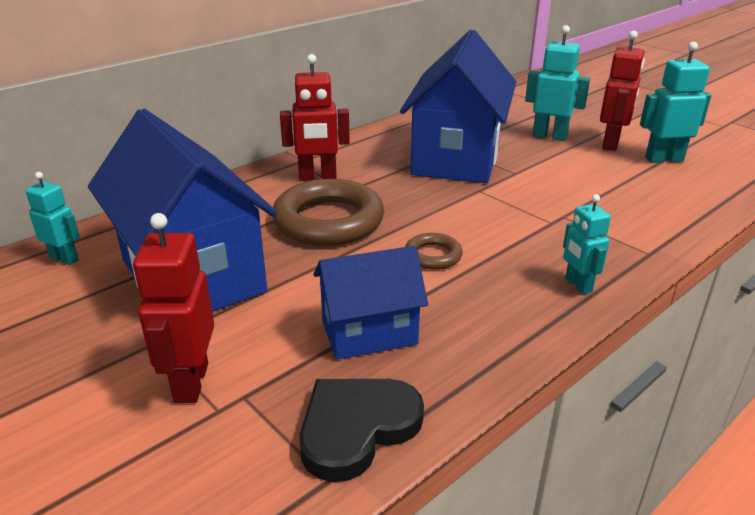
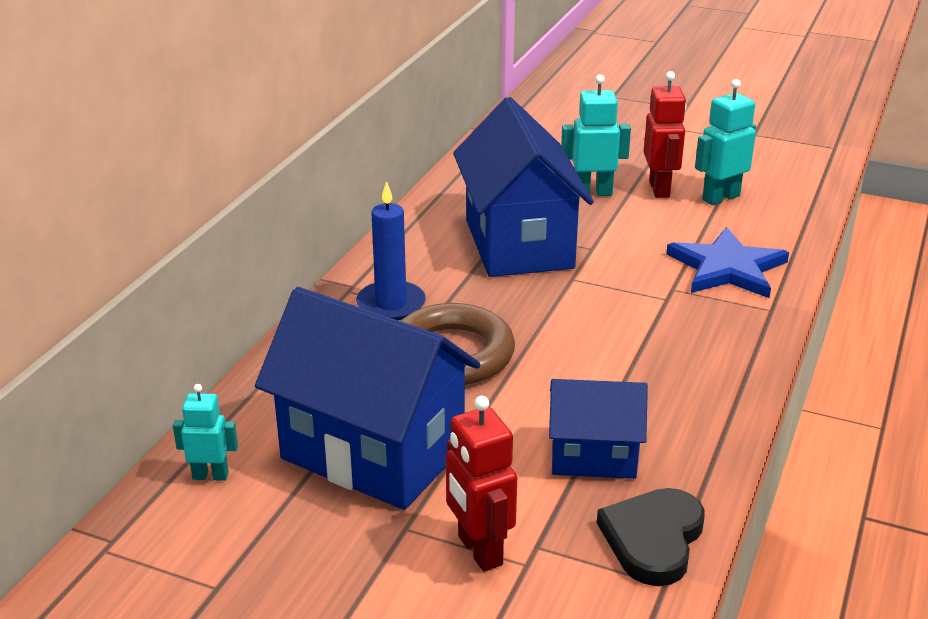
camera: 25 degrees left, 0 degrees up
(317, 177) = (391, 304): red robot -> blue candle
(369, 332) = (593, 457): blue house -> blue house turned 45 degrees clockwise
(433, 255) = (587, 364): brown ring -> none
(578, 285) = (733, 359): turquoise robot -> none
(629, 211) = (727, 268): none -> blue star

